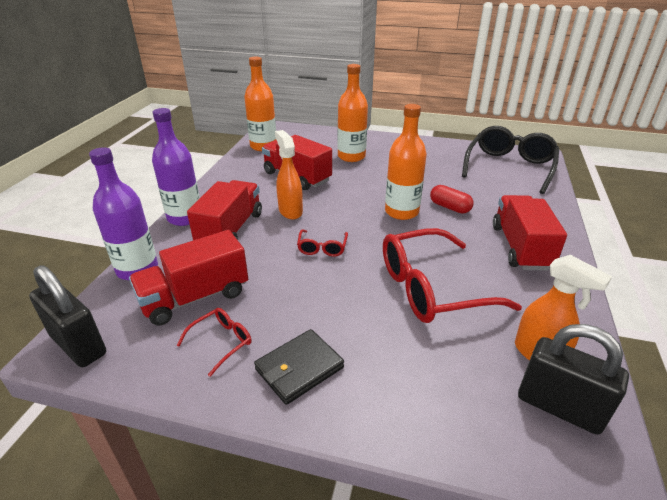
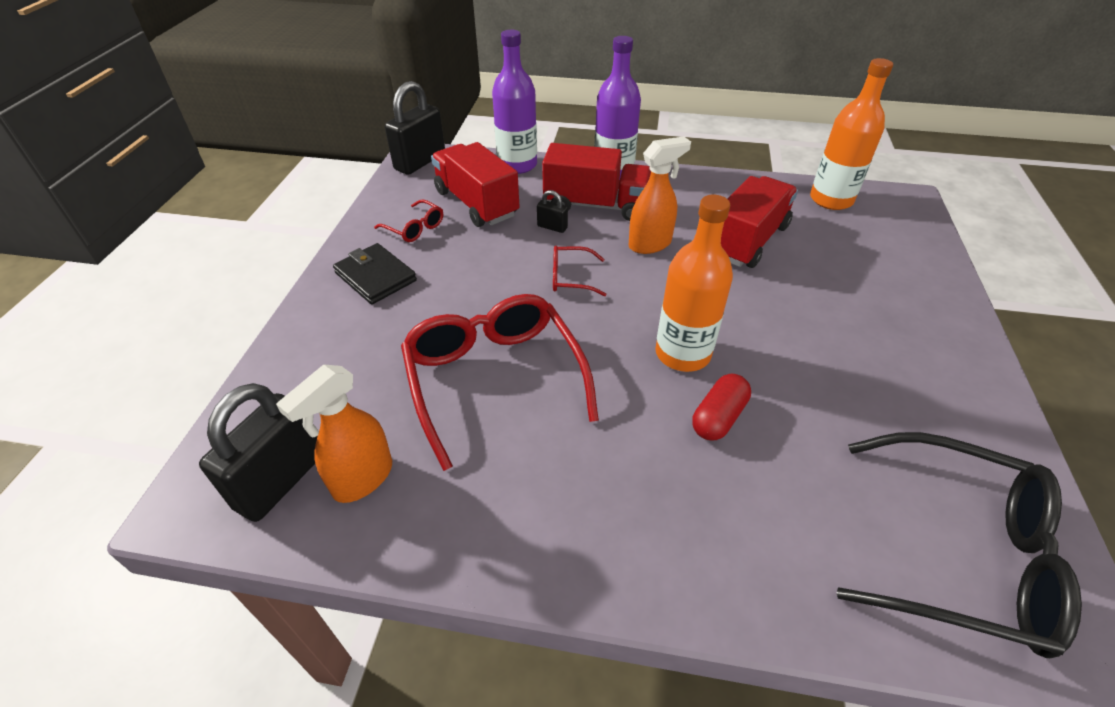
camera: 85 degrees right, 10 degrees up
(253, 253) = (552, 227): none -> black padlock
(351, 156) = (852, 292): orange bottle -> none
(520, 247) = (609, 506): red truck -> none

